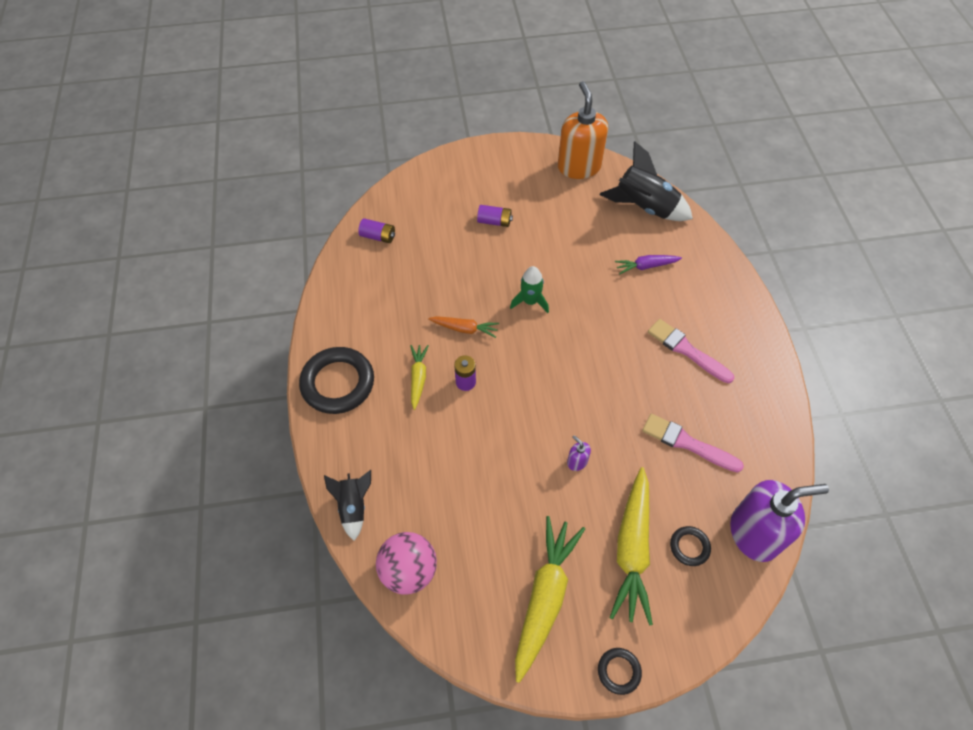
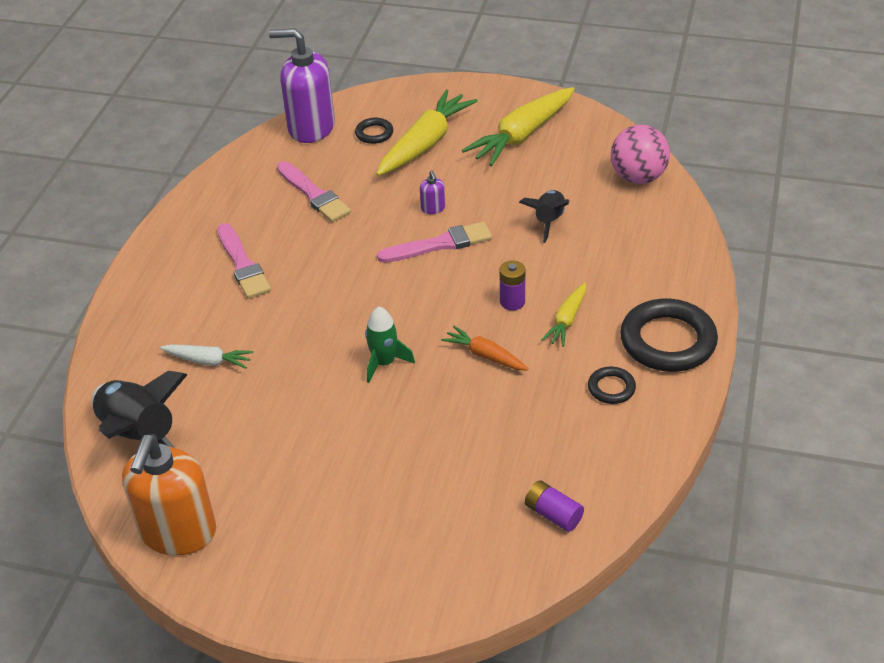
camera: 155 degrees left, 15 degrees down
(353, 507) = (679, 231): black rocket -> black rocket (548, 221)
(494, 221) = (366, 483): purple battery -> none
(549, 422) = (440, 244): none -> pink brush
(619, 671) = (487, 89): black ring -> black ring (611, 388)
(646, 266) = (208, 361): purple carrot -> white carrot

